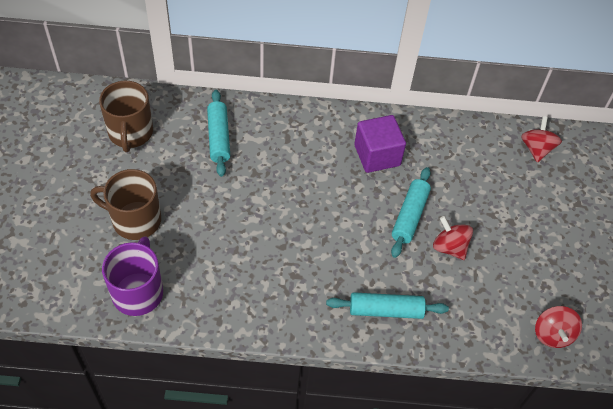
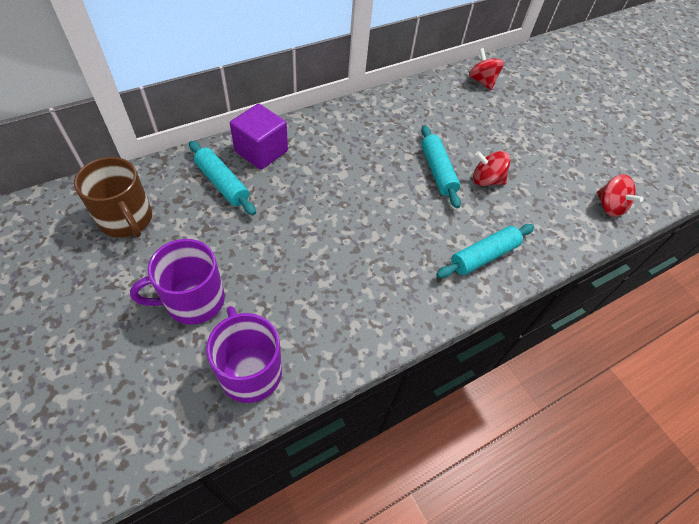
camera: 35 degrees left, 0 degrees up
(135, 220) = (193, 300): brown mug -> purple mug
(377, 155) = (373, 136): purple cube -> purple cube (261, 151)

